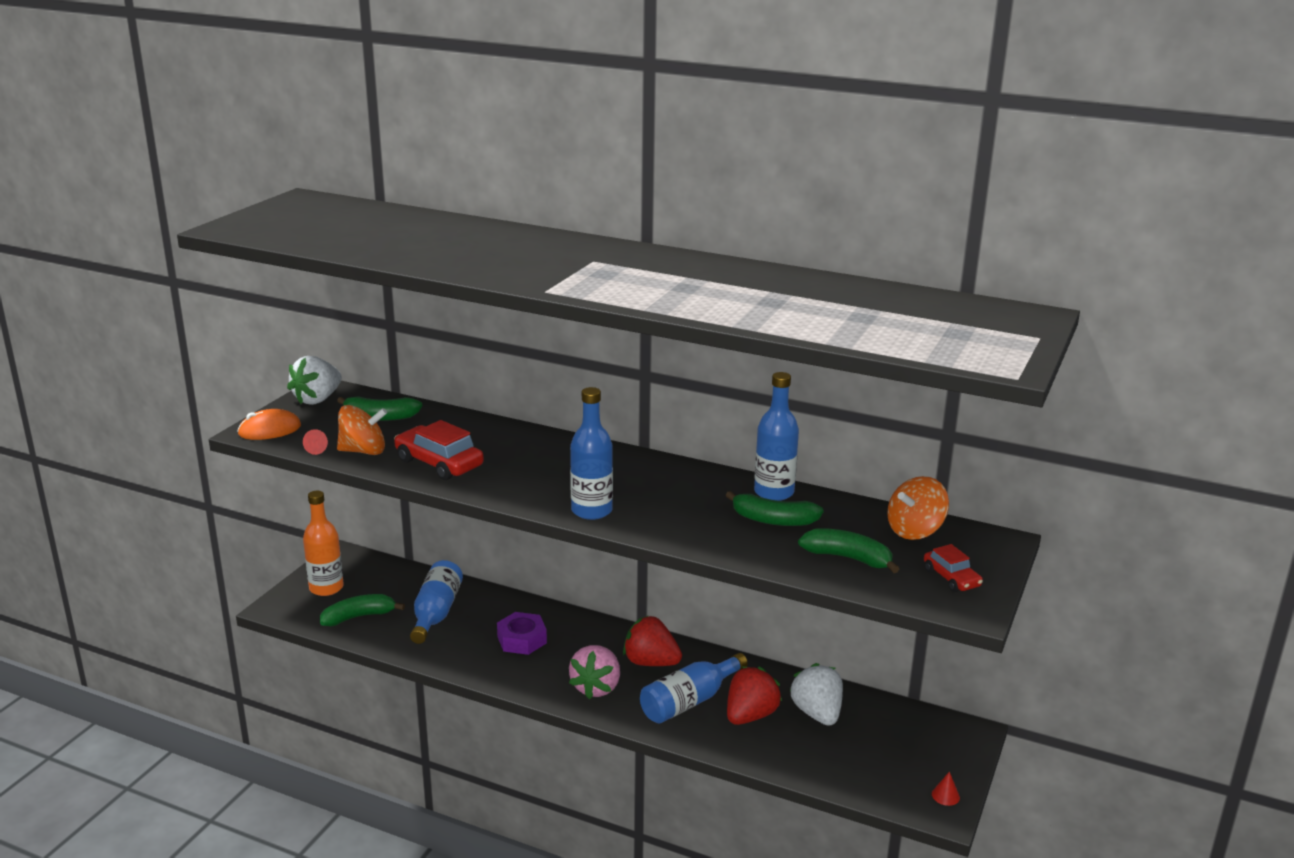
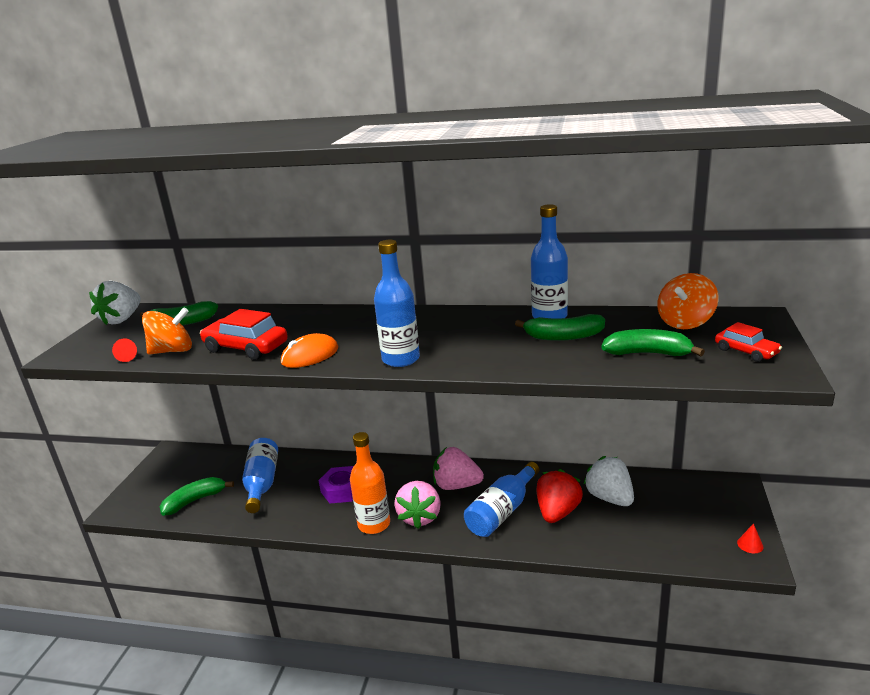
camera: 10 degrees left, 0 degrees up
(269, 430) = (80, 350): orange mouse -> orange mouse (310, 355)
(326, 588) = (161, 482): orange bottle -> orange bottle (374, 524)
(651, 662) = (456, 485): red strawberry -> pink strawberry

